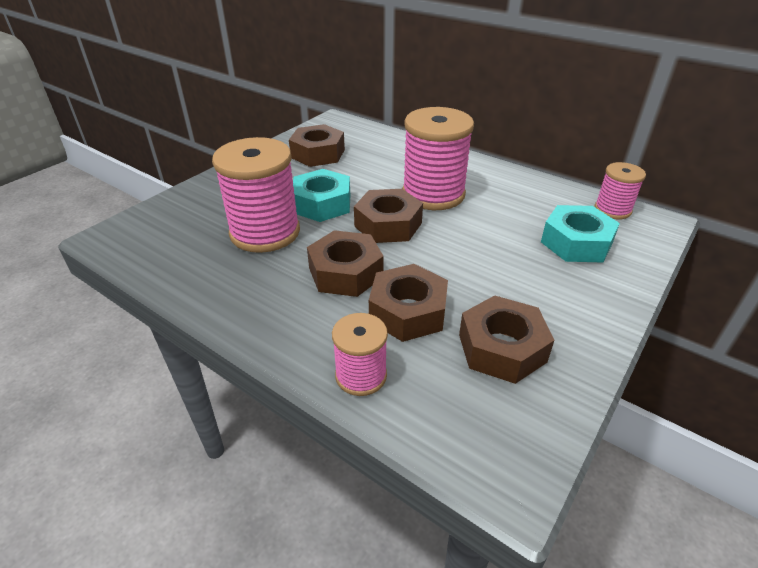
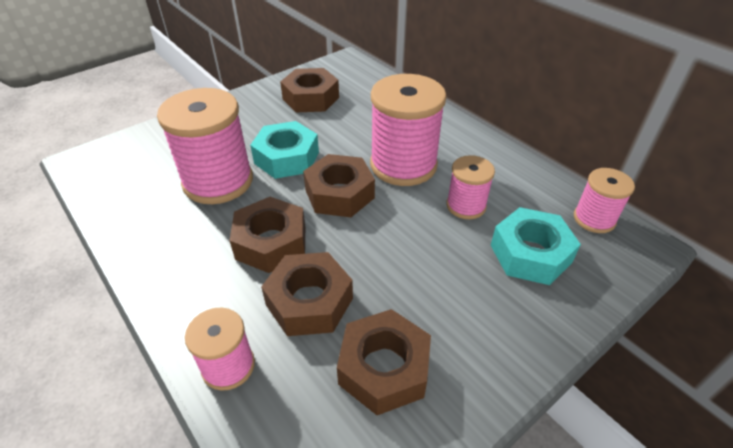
camera: 15 degrees right, 5 degrees up
(504, 216) = (466, 206): none -> pink spool

